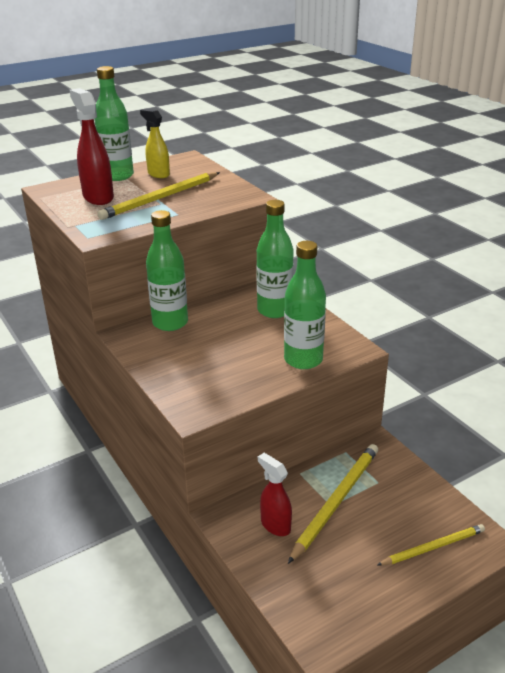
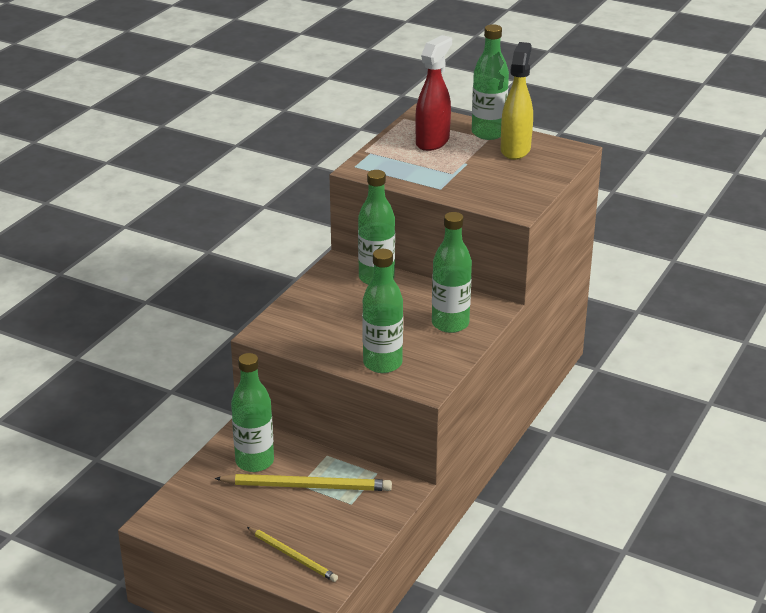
camera: 60 degrees right, 0 degrees up
(158, 174) = (515, 150): yellow spray bottle -> yellow spray bottle, size x1.52
(160, 198) = (463, 169): yellow pencil -> none
(275, 525) = (254, 461): red spray bottle -> green bottle

